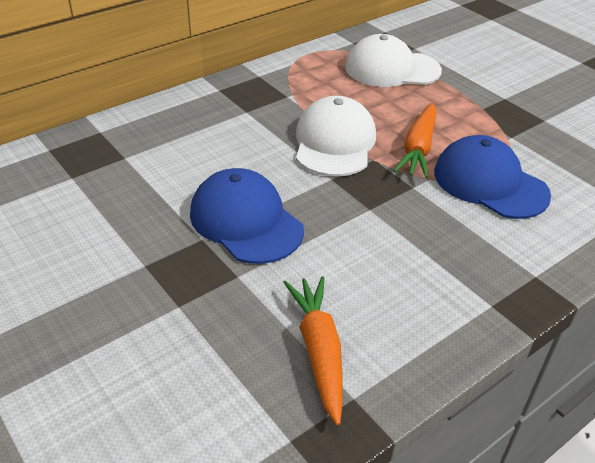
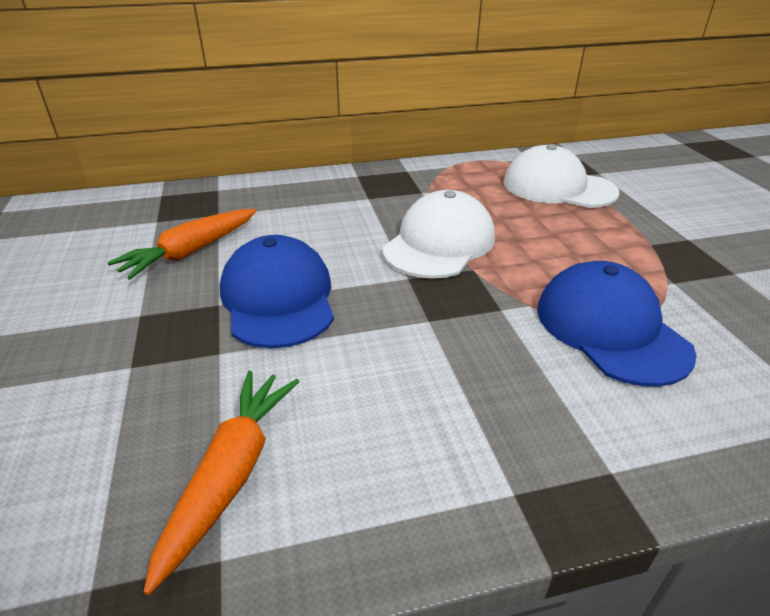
camera: 25 degrees right, 5 degrees down
(418, 148) = (536, 269): orange carrot -> orange carrot (190, 252)

